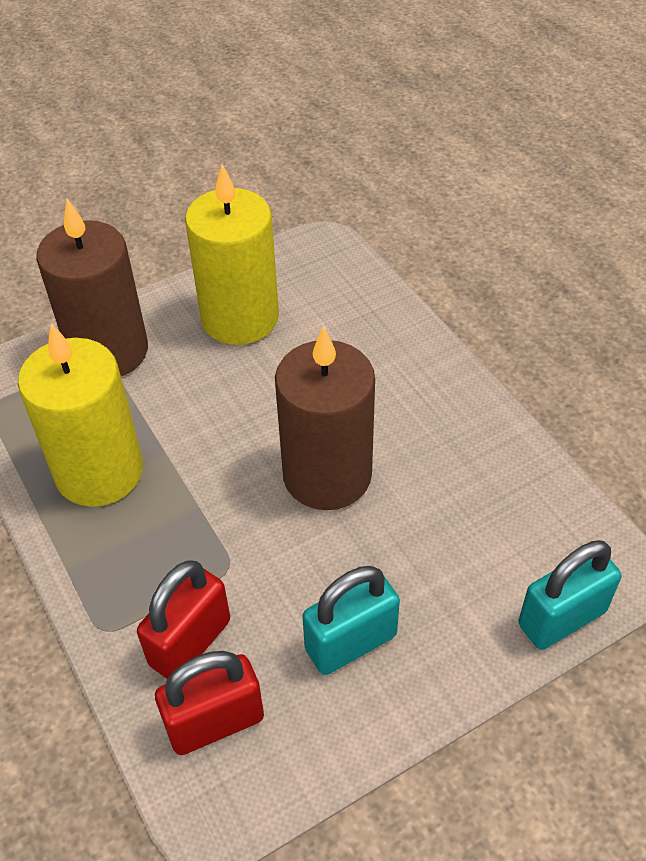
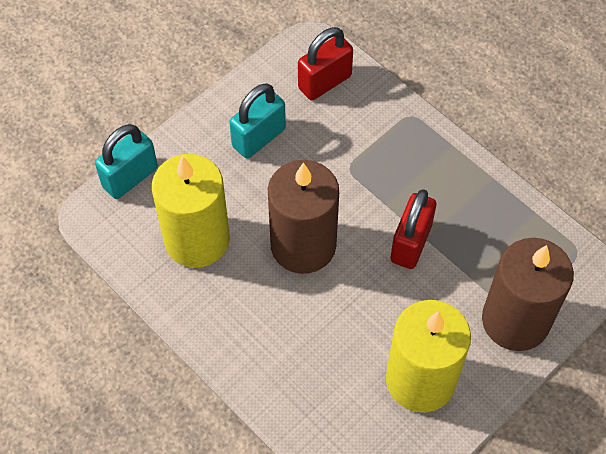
camera: 165 degrees right, 10 degrees up
(99, 472) = (466, 215): yellow candle -> yellow candle (197, 239)
(190, 642) = (355, 119): red padlock -> red padlock (410, 243)

